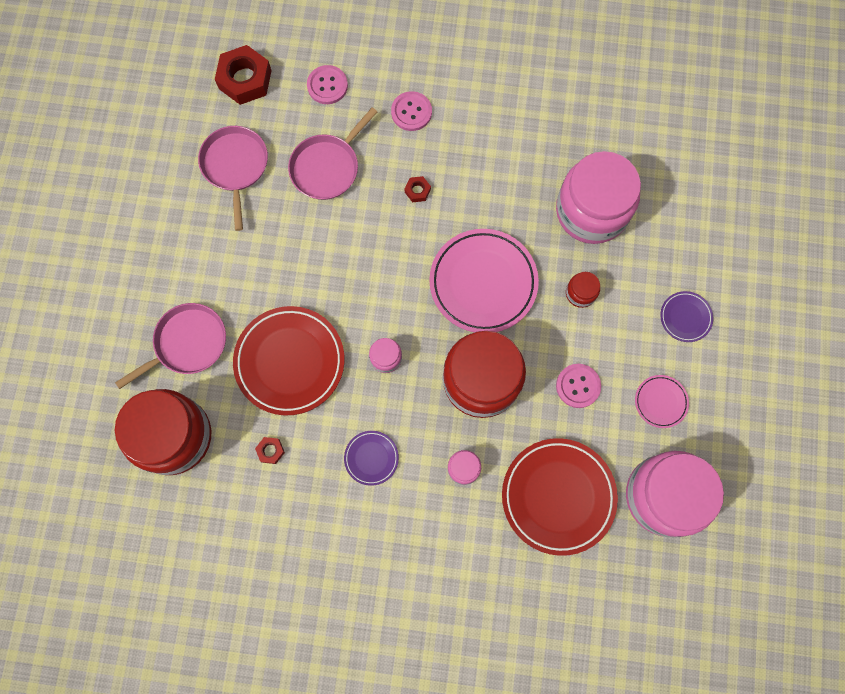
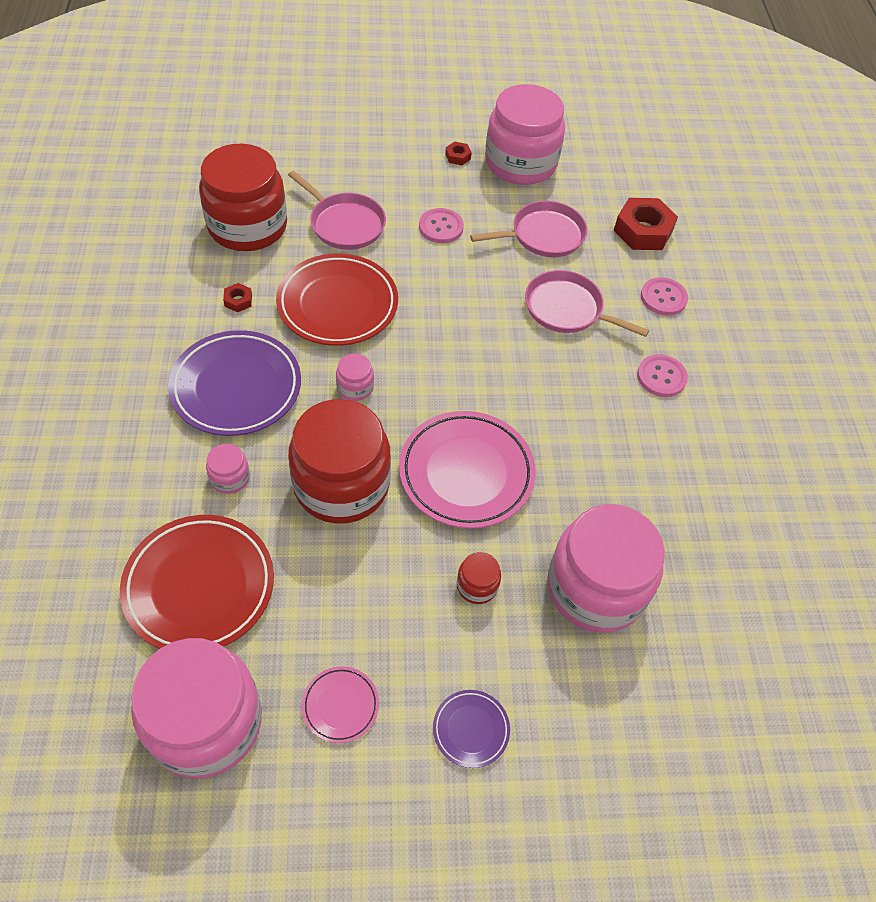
camera: 75 degrees right, 20 degrees down
(133, 165) = (520, 163): none -> pink jar
(371, 458) = (236, 387): purple plate -> purple plate, size x2.08
(417, 191) = (565, 394): red nut -> red nut (458, 156)
(578, 386) = (349, 595): pink button -> pink button (441, 227)

